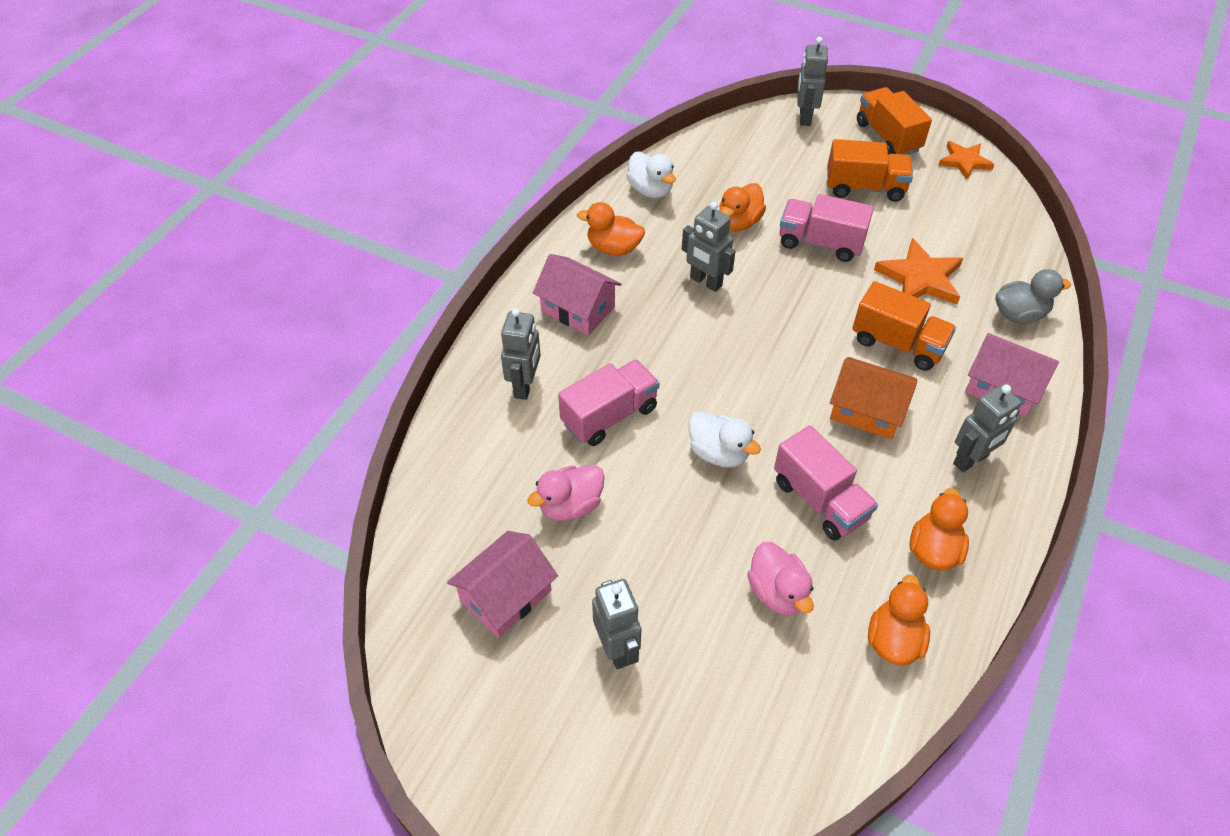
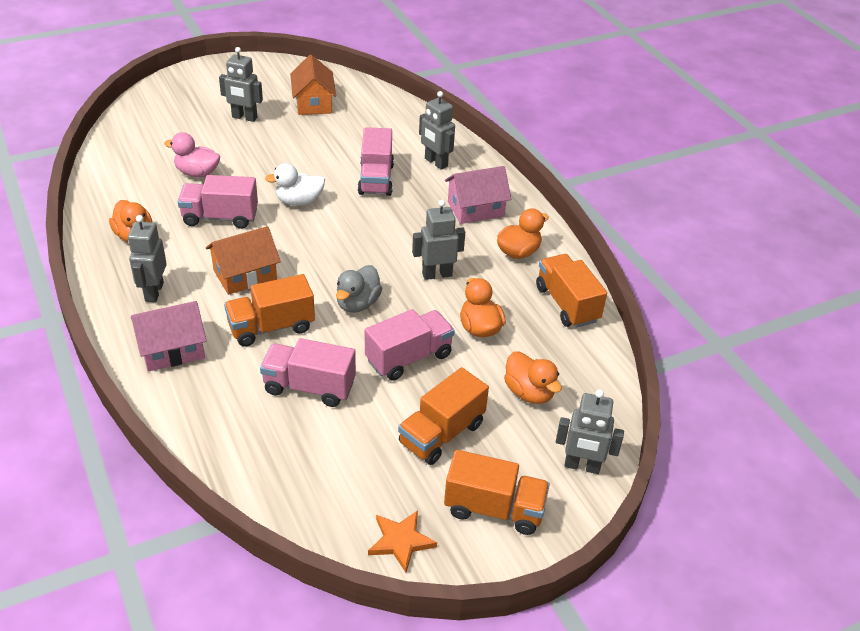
camera: 125 degrees right, 10 degrees down
(505, 596) = (313, 103): pink house -> orange house
(570, 505) = (336, 140): pink duck -> none
(650, 190) = (566, 304): white duck -> orange truck
(804, 117) = (582, 466): grey robot -> grey robot turned 150 degrees clockwise
(893, 640) = (121, 191): orange duck -> orange duck (529, 392)
(920, 278) = (309, 387): orange star -> pink truck
(1019, 314) = (207, 415): grey duck -> grey duck (358, 304)

